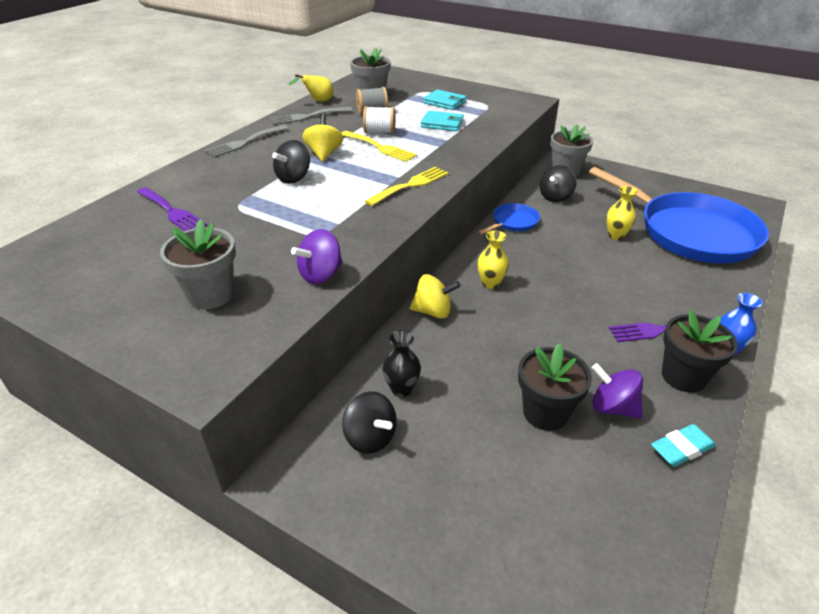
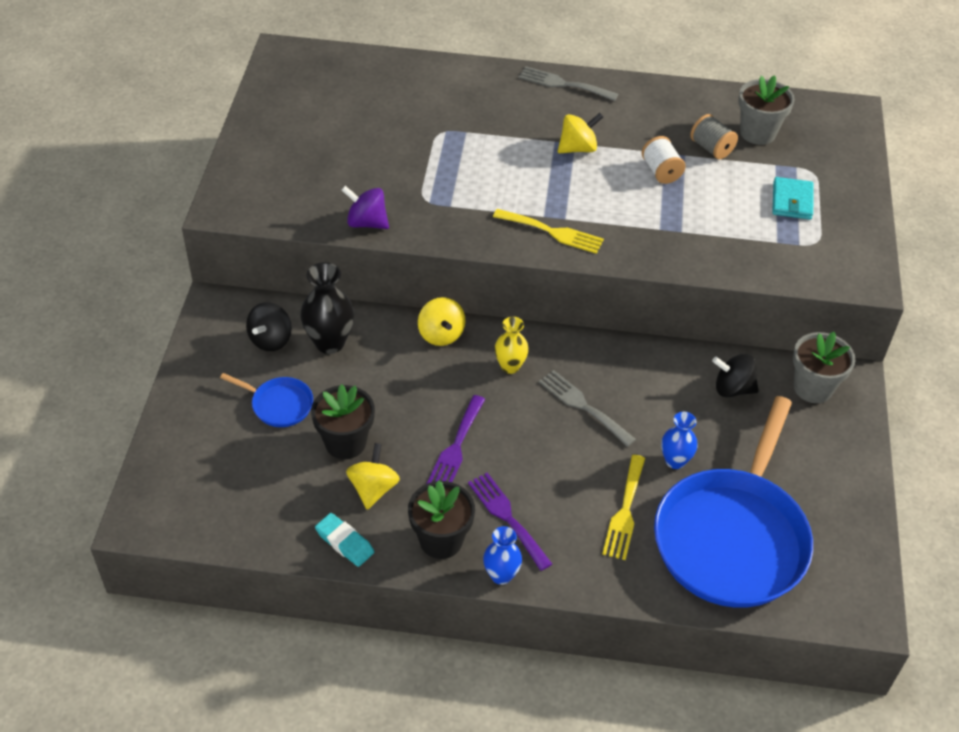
camera: 65 degrees right, 10 degrees up
(172, 212) = (408, 98): purple fork -> purple fork (456, 447)
(211, 295) = (310, 173): grey flower pot -> none
(294, 178) = (513, 146): black spinning top -> none
(307, 116) = (658, 103): grey fork -> grey fork (583, 406)
(318, 101) = (707, 95): yellow pear -> none
(380, 147) = (622, 184): yellow fork -> yellow fork (625, 512)
(401, 389) = (330, 342): black vase -> black vase, size x1.58
(442, 124) = (723, 216): turquoise wallet -> none
(513, 222) = (643, 360): blue pan -> blue pan (279, 404)
(612, 407) = (373, 489): purple spinning top -> yellow spinning top
(616, 235) = (675, 461): yellow vase -> blue vase

